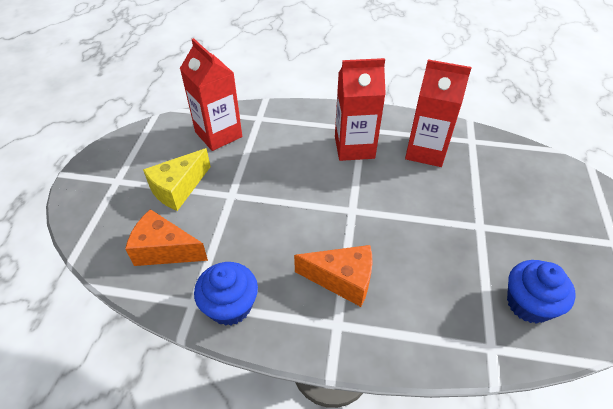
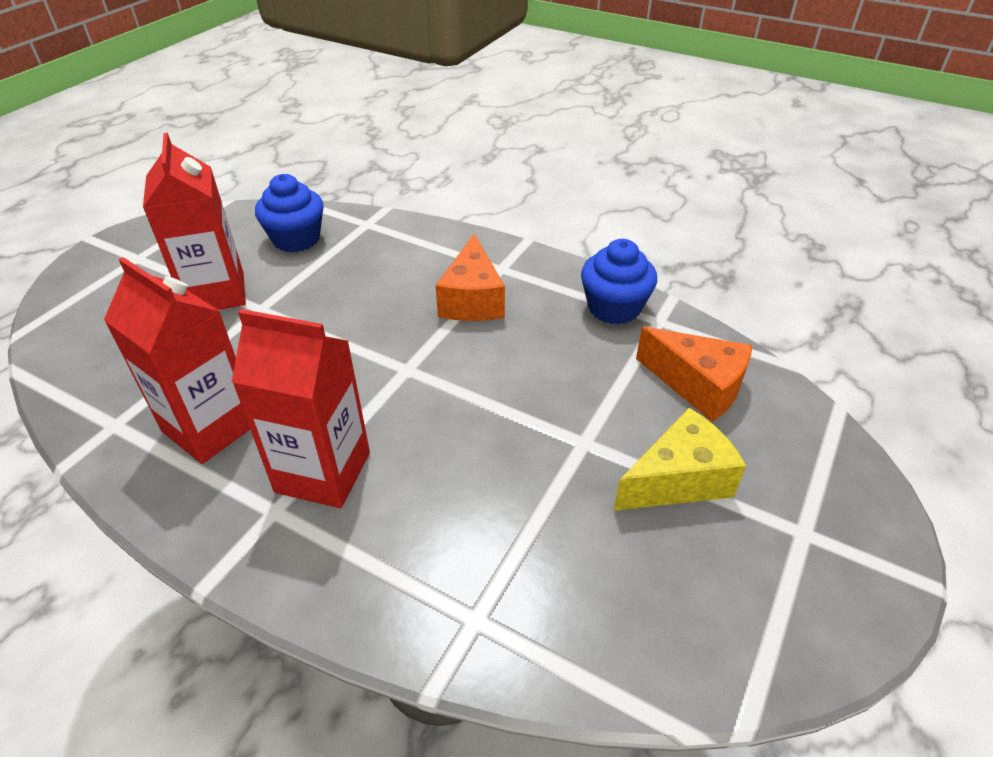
camera: 160 degrees left, 5 degrees down
(218, 134) = (583, 593): red carton -> red carton (216, 293)
(342, 280) = (472, 299): orange cheese -> orange cheese turned 120 degrees counterclockwise

